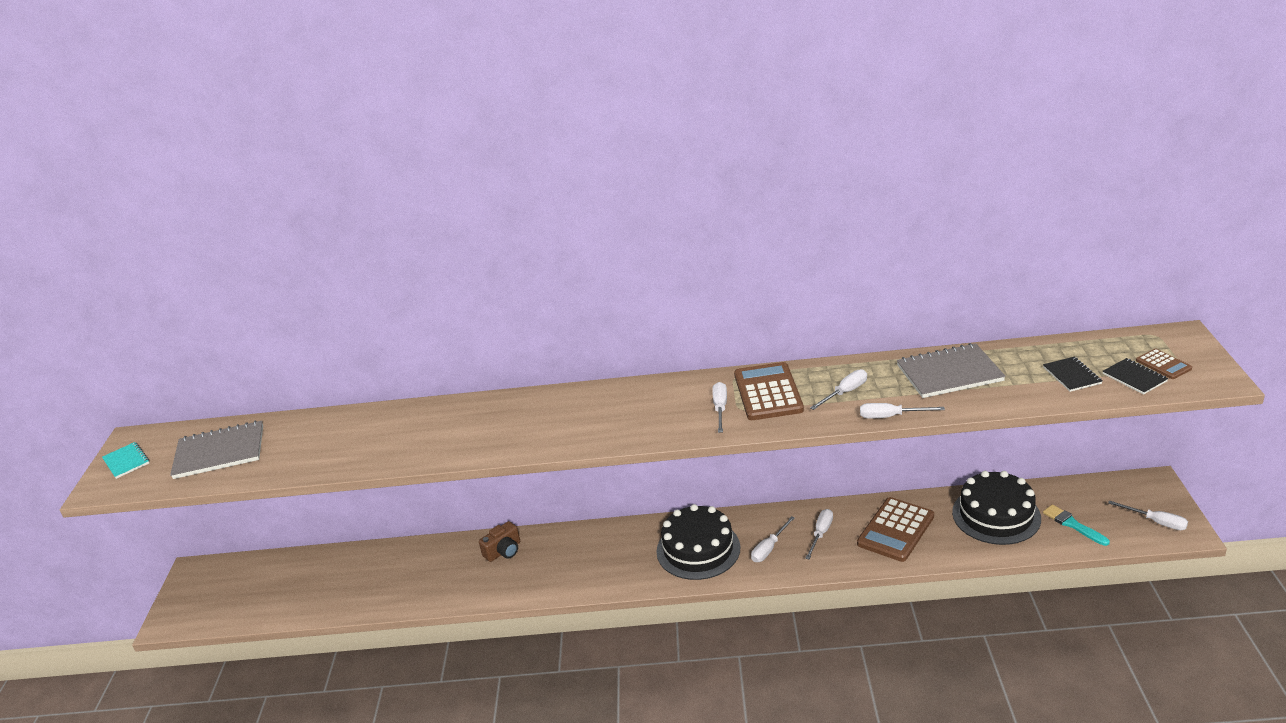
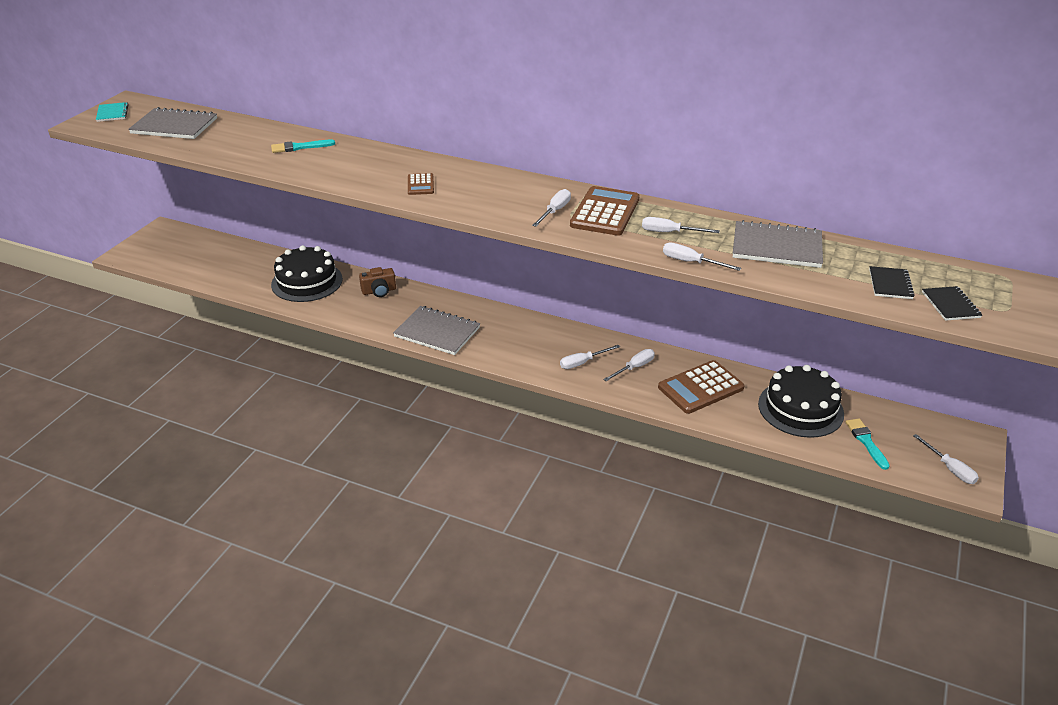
camera: 20 degrees right, 5 degrees up
(391, 428) = (299, 147): none -> turquoise brush
(600, 573) = (437, 332): none -> grey notebook
(698, 549) = (525, 343): black cake -> black cake (307, 282)
(845, 392) = (669, 232): white screwdriver -> white screwdriver turned 150 degrees counterclockwise
(1163, 364) = (991, 304): brown calculator -> brown calculator (420, 185)

